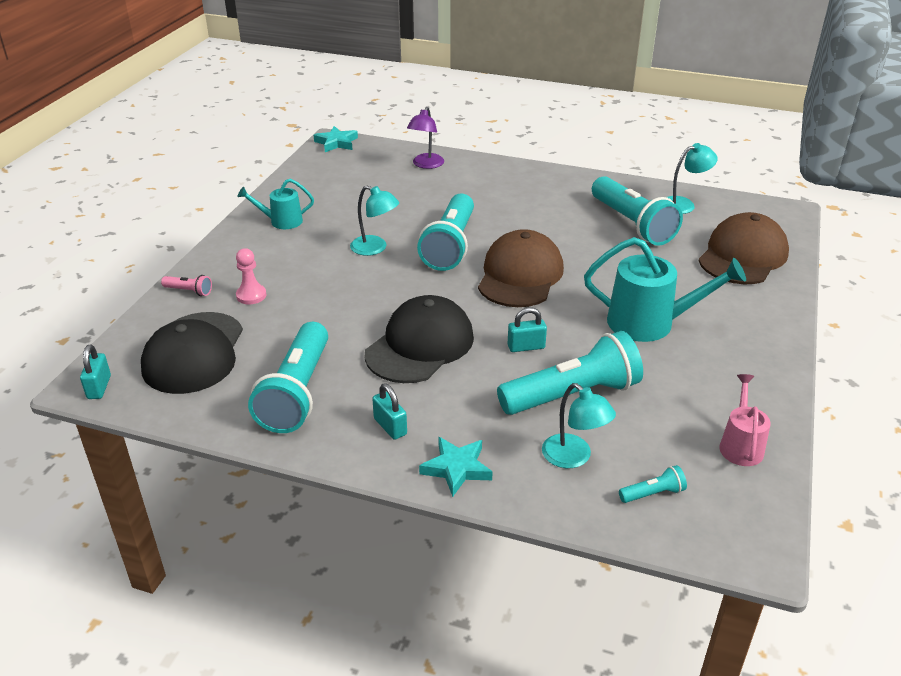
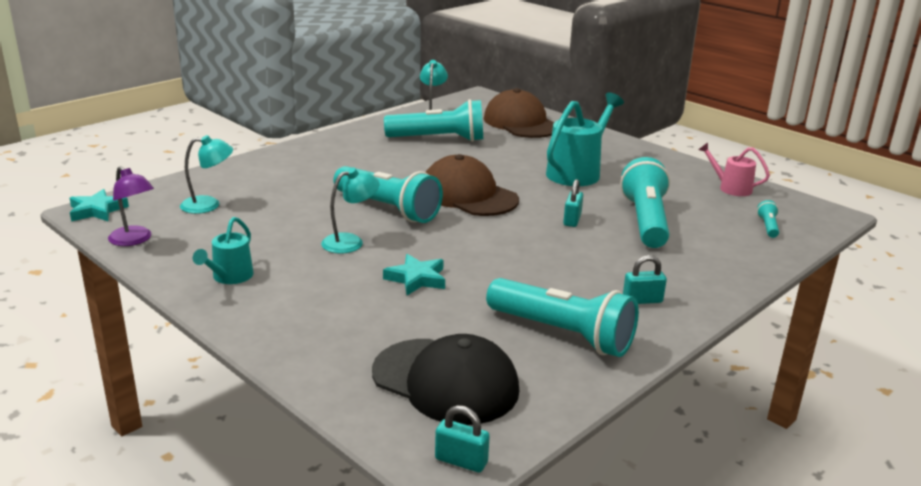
camera: 65 degrees left, 10 degrees down
(189, 291) = (313, 363): pink flashlight -> none
(251, 295) = (365, 325): pink pawn -> none
(420, 345) = (534, 260): black cap -> none
(426, 165) = (222, 182): purple lamp -> purple lamp (134, 240)
(457, 468) = (711, 286): turquoise star -> turquoise star (417, 279)
(574, 457) = (718, 240): turquoise lamp -> turquoise lamp (209, 205)

